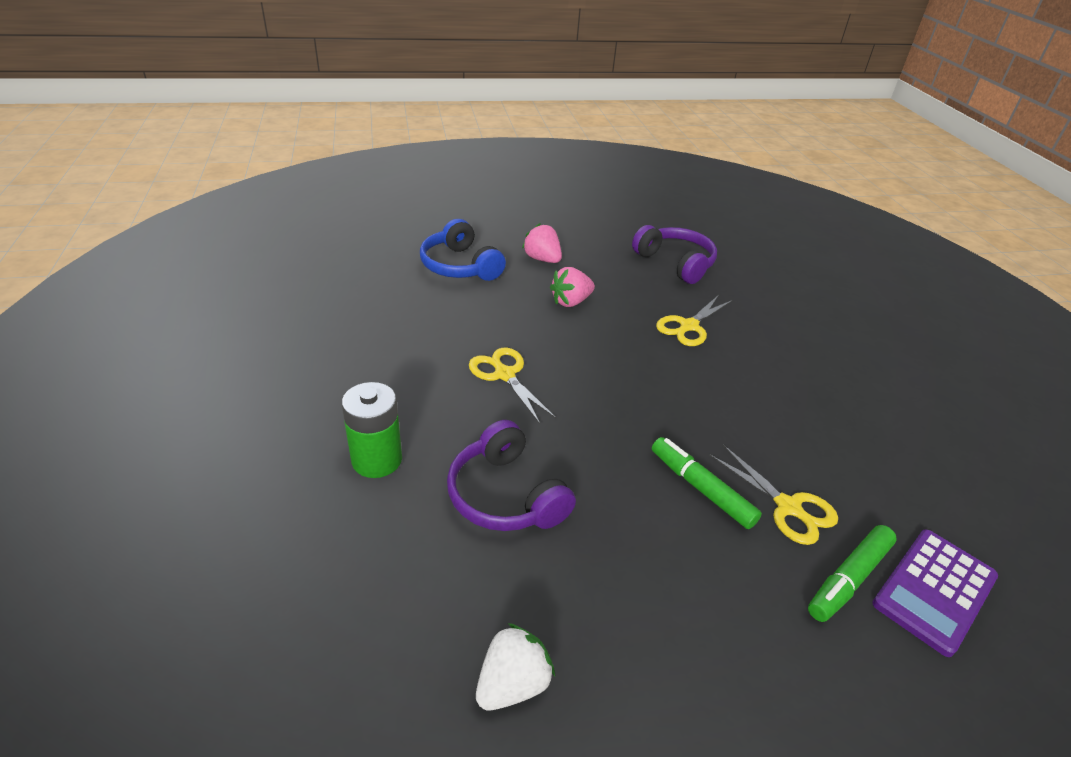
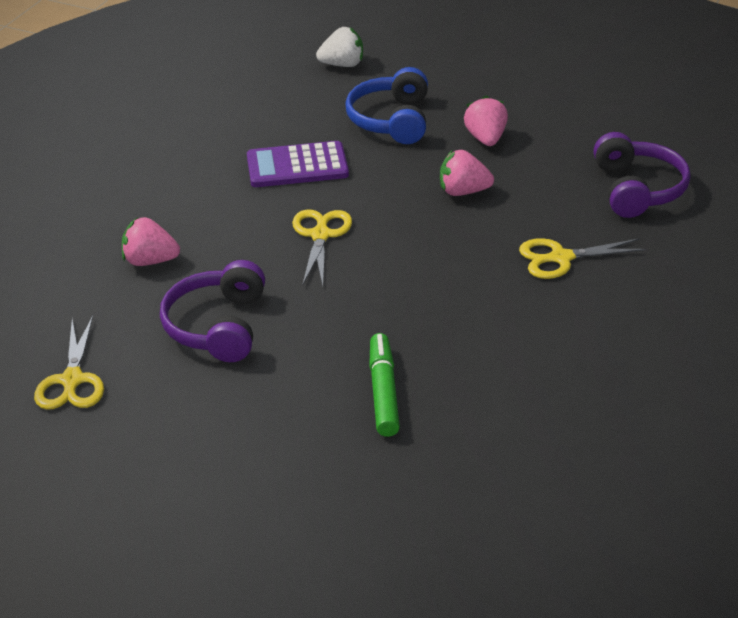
camera: 40 degrees right, 0 degrees up
(377, 460) = (150, 261): green battery -> pink strawberry
(512, 683) = (96, 437): white strawberry -> white strawberry (342, 65)
(788, 507) = (444, 440): yellow scissors -> yellow scissors (72, 381)
(848, 578) = (424, 508): green marker -> none
(934, 590) = (491, 554): purple calculator -> purple calculator (297, 166)

